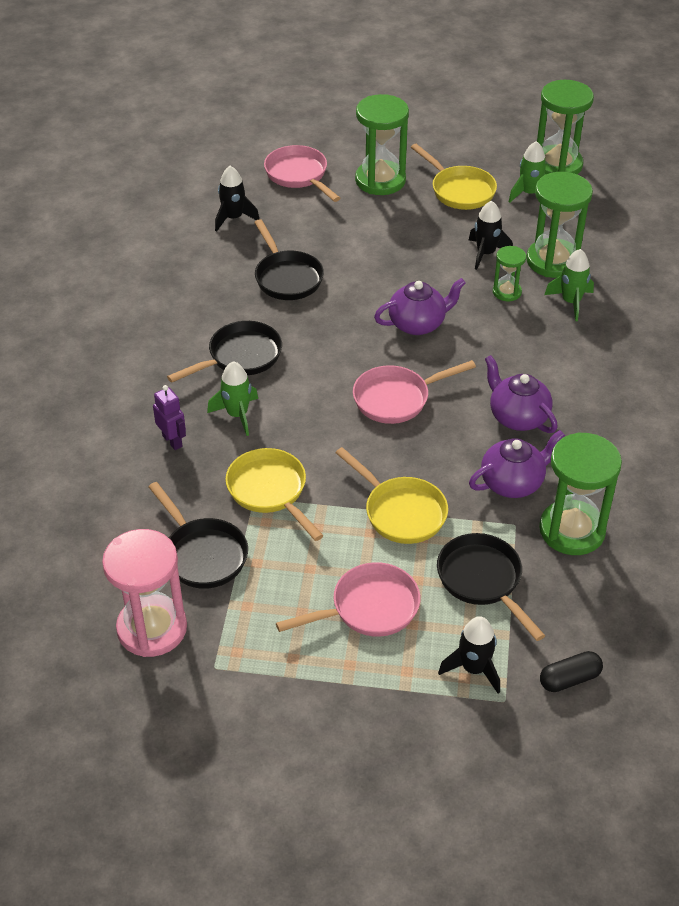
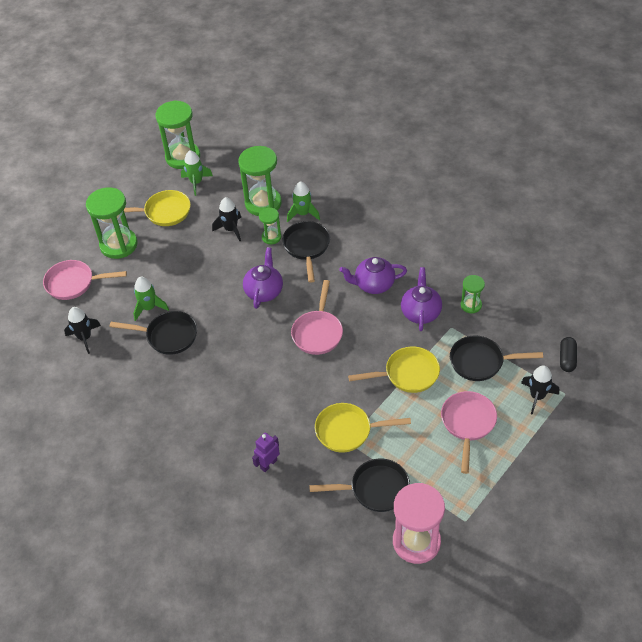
camera: 55 degrees left, 5 degrees up
(172, 441) = (268, 464): purple robot -> purple robot turned 45 degrees counterclockwise
(237, 415) = (271, 419): green rocket -> green rocket (149, 308)
(240, 357) = (221, 394): black pan -> black pan (307, 247)
(572, 530) = (471, 305): green hourglass -> green hourglass, size x0.52

